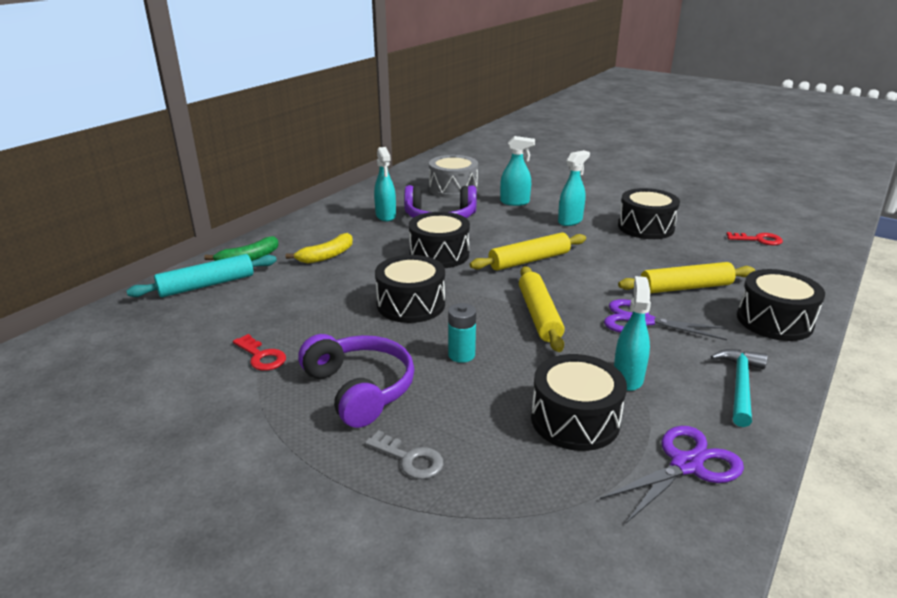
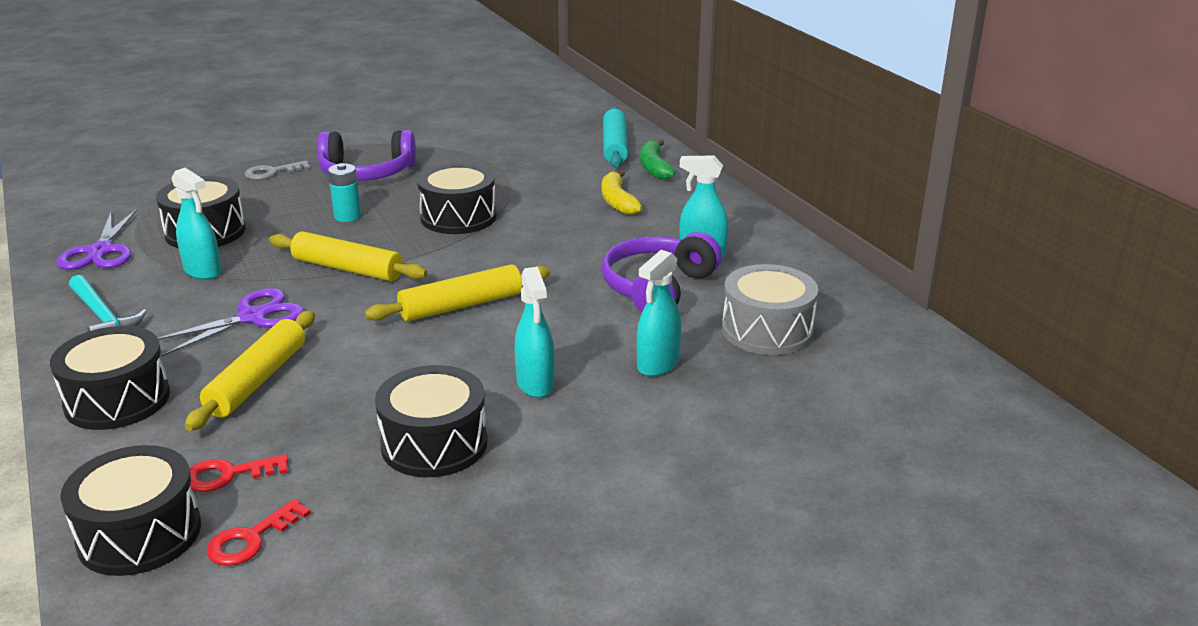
camera: 120 degrees right, 0 degrees up
(261, 356) = (461, 151): red key -> red key (228, 475)
(439, 254) = (547, 258): black drum -> black drum (139, 534)
(529, 260) = (461, 305): yellow rolling pin -> yellow rolling pin turned 60 degrees clockwise

